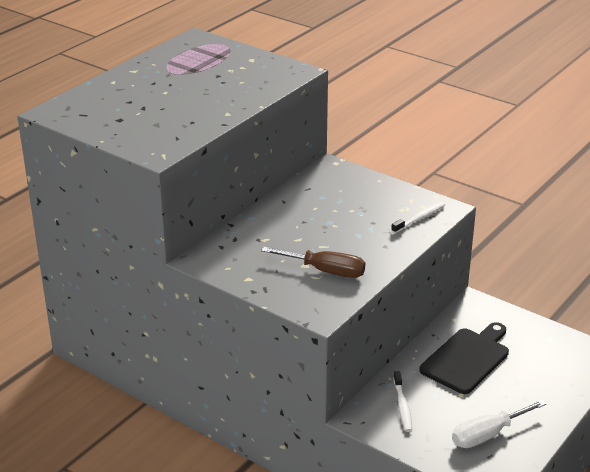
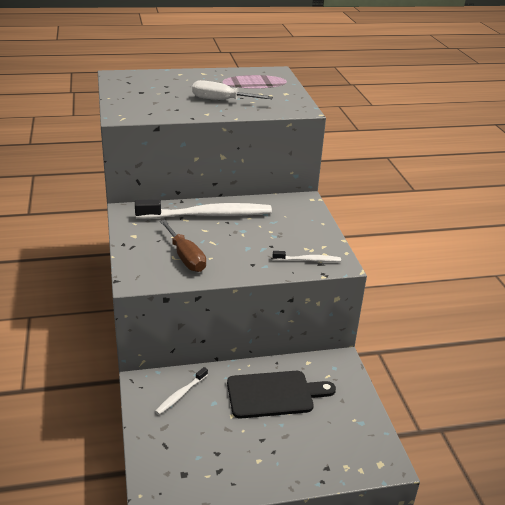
camera: 40 degrees right, 0 degrees up
(277, 224) = (207, 215): none -> white toothbrush
(487, 435) = (205, 456): white screwdriver -> white screwdriver (221, 100)

